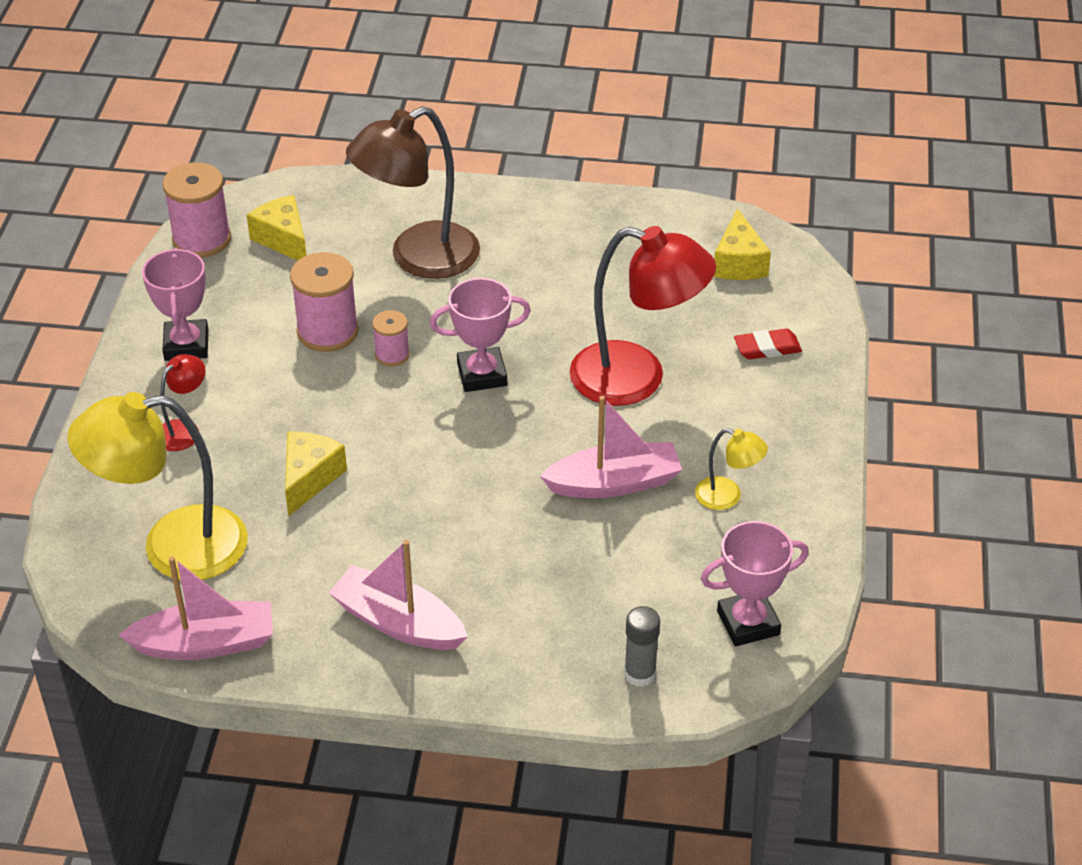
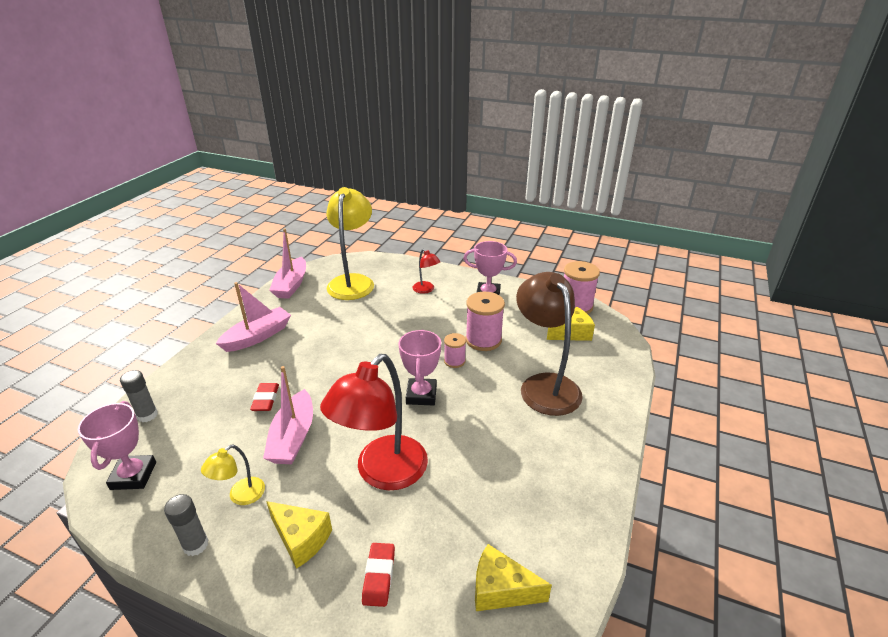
camera: 105 degrees right, 10 degrees down
(309, 478) = (371, 321): yellow cheese -> yellow cheese (301, 539)
(553, 543) = (265, 399): none -> red eraser
(807, 507) = (196, 545): none -> grey glue stick

